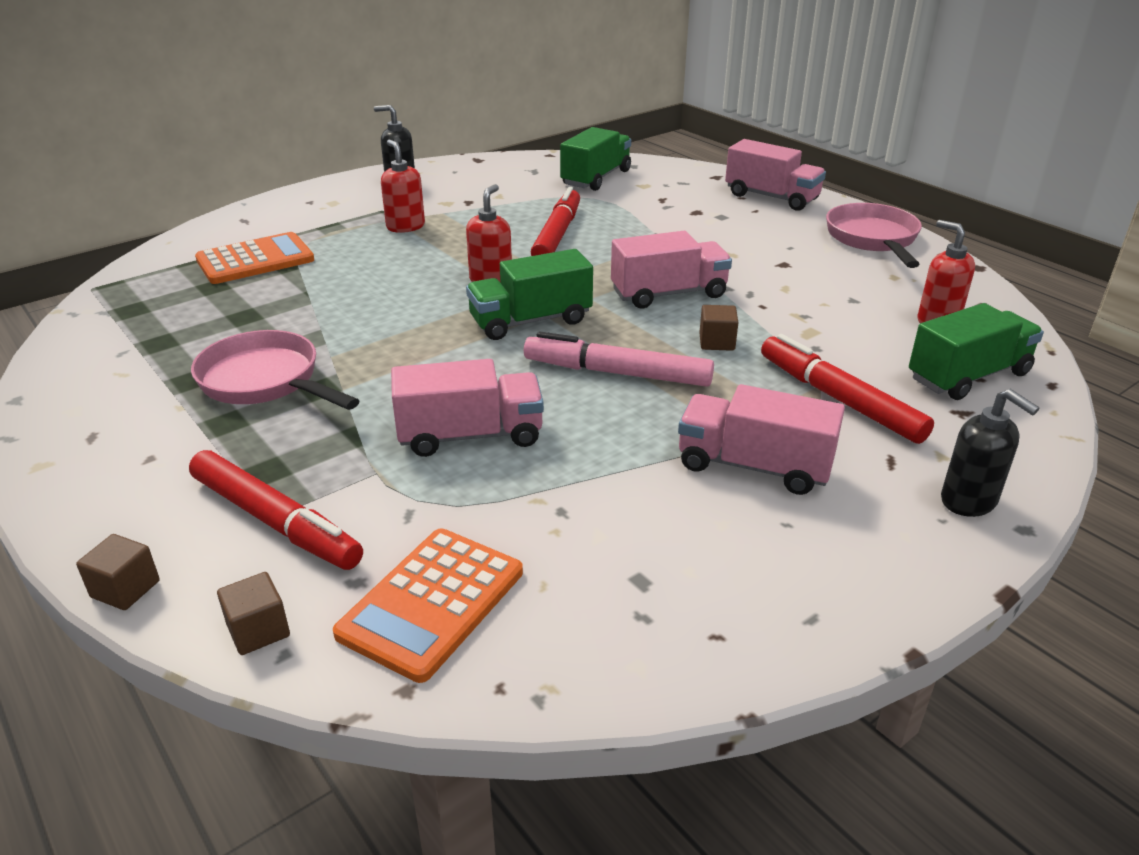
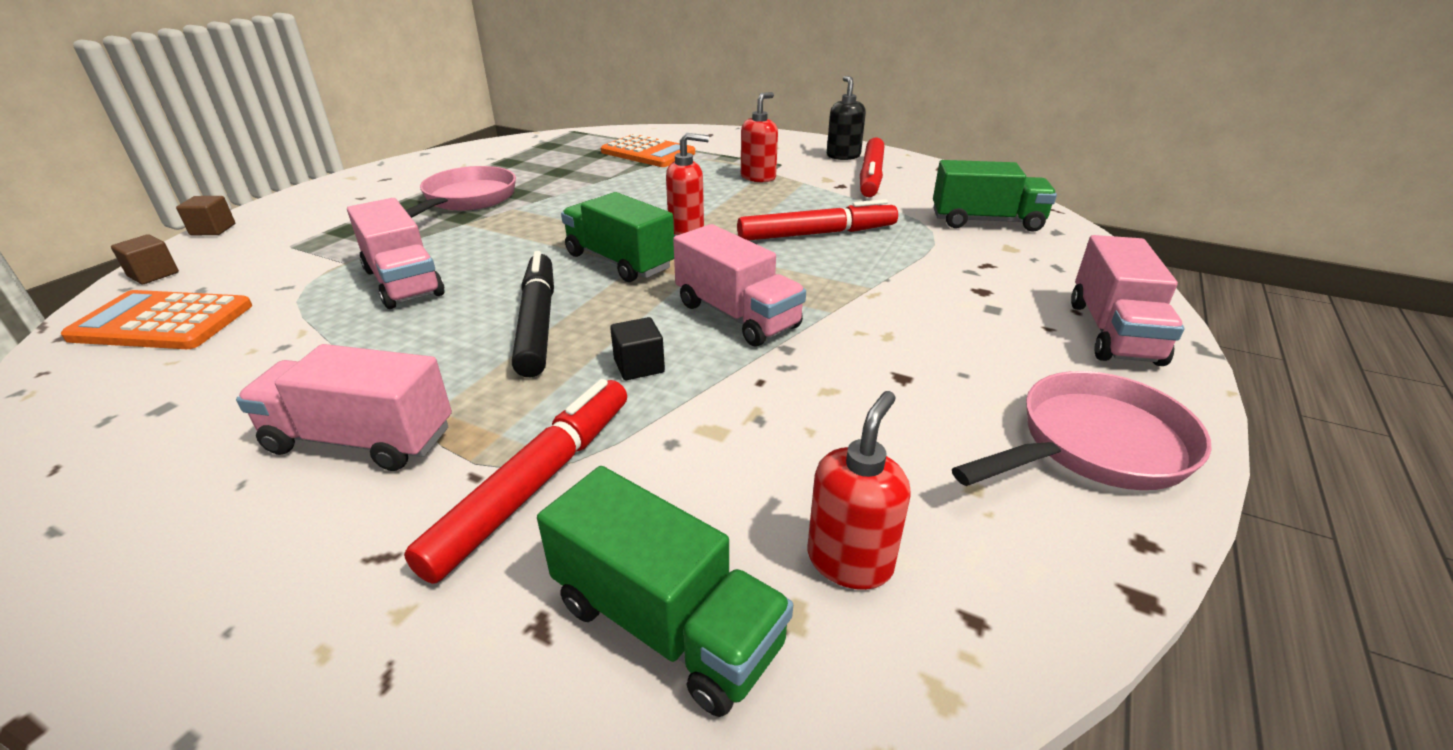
camera: 65 degrees right, 0 degrees up
(275, 521) = (280, 248): red marker -> red marker (871, 176)
(617, 373) = (538, 322): pink marker -> black marker
(716, 342) = (639, 366): brown cube -> black cube
(753, 466) = (361, 439): pink truck -> pink truck turned 75 degrees counterclockwise
(969, 501) = (270, 659): black soap dispenser -> none

